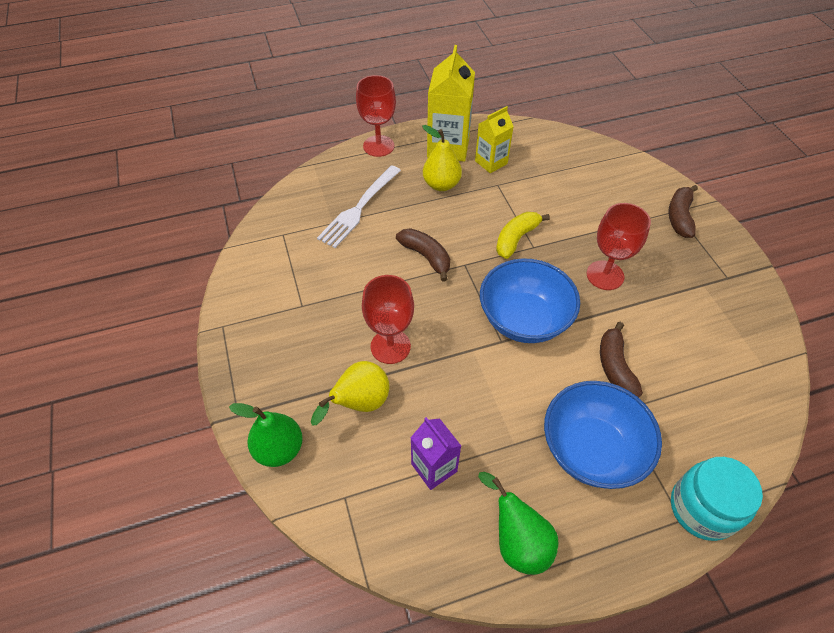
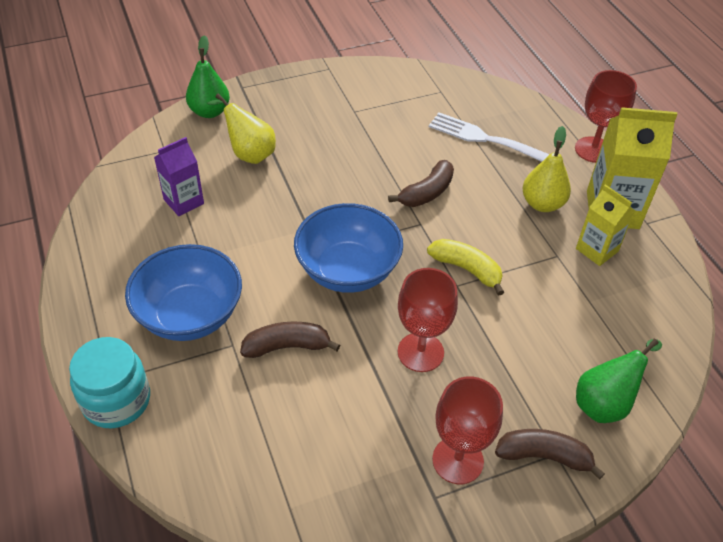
camera: 85 degrees right, 5 degrees down
(390, 346) = (310, 170): red goblet -> red goblet (457, 460)
(517, 541) = (110, 254): green pear -> green pear (605, 403)

